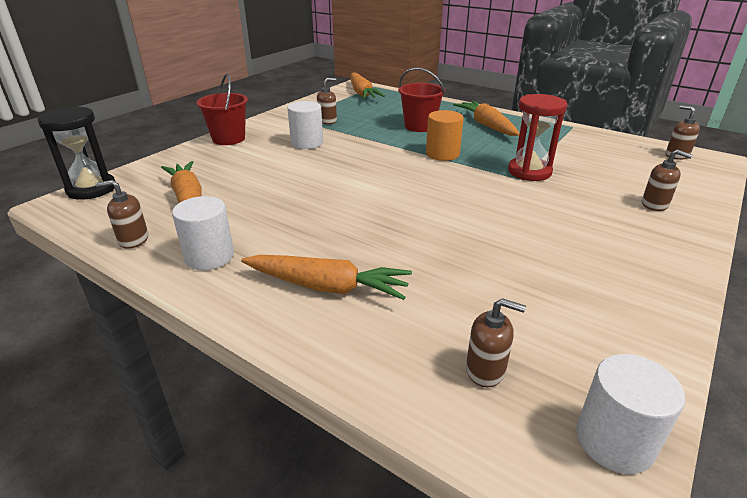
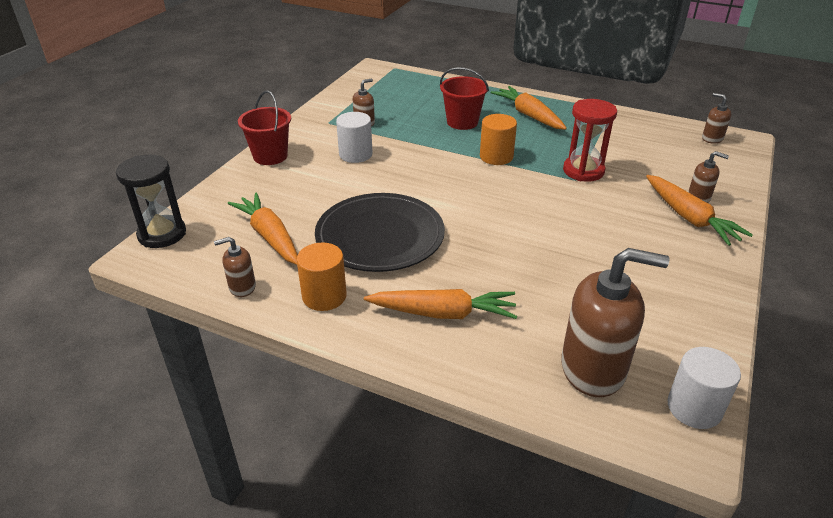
camera: 10 degrees left, 5 degrees up
(209, 256) = (324, 296): white cylinder -> orange cylinder
(295, 209) = (380, 236): none -> black plate
(362, 93) = (385, 79): orange carrot -> orange carrot (689, 218)
(485, 370) = (593, 369): brown soap dispenser -> brown soap dispenser, size x2.11

